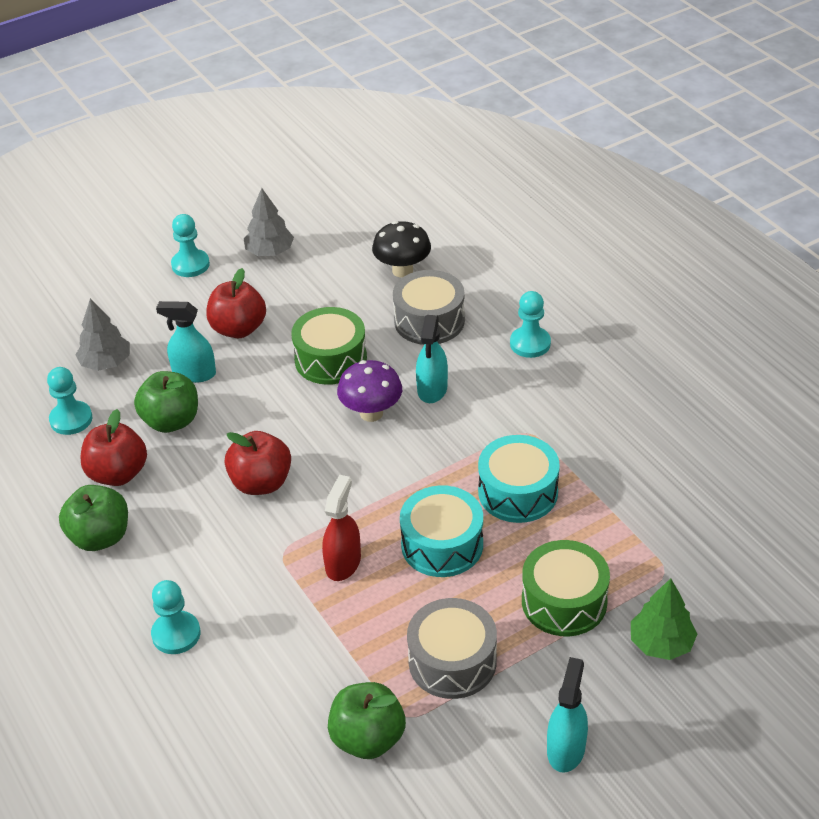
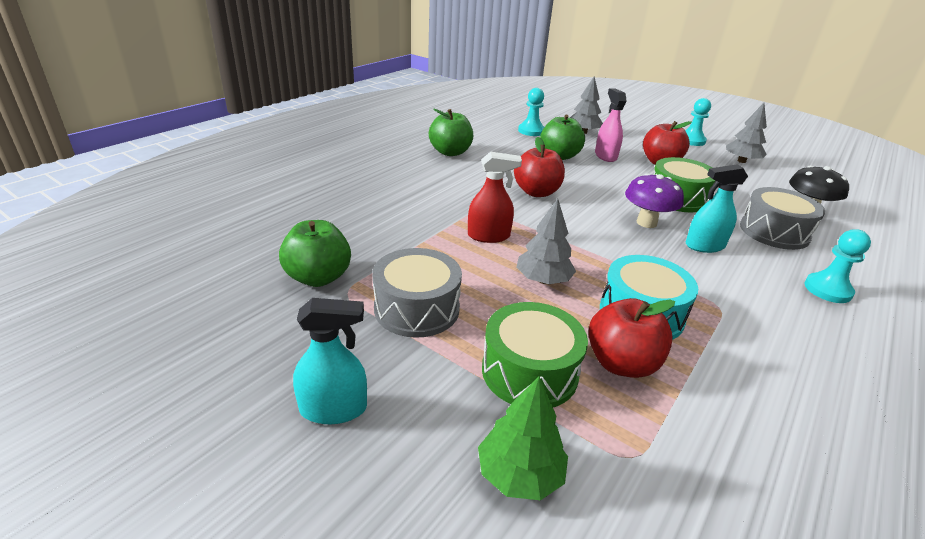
camera: 65 degrees right, 10 degrees down
(118, 474) = (502, 149): red apple -> red apple (621, 363)
(176, 634) = (387, 186): turquoise pawn -> none
(194, 373) = (605, 156): turquoise spray bottle -> pink spray bottle
(442, 545) = (543, 280): turquoise drum -> grey tree

